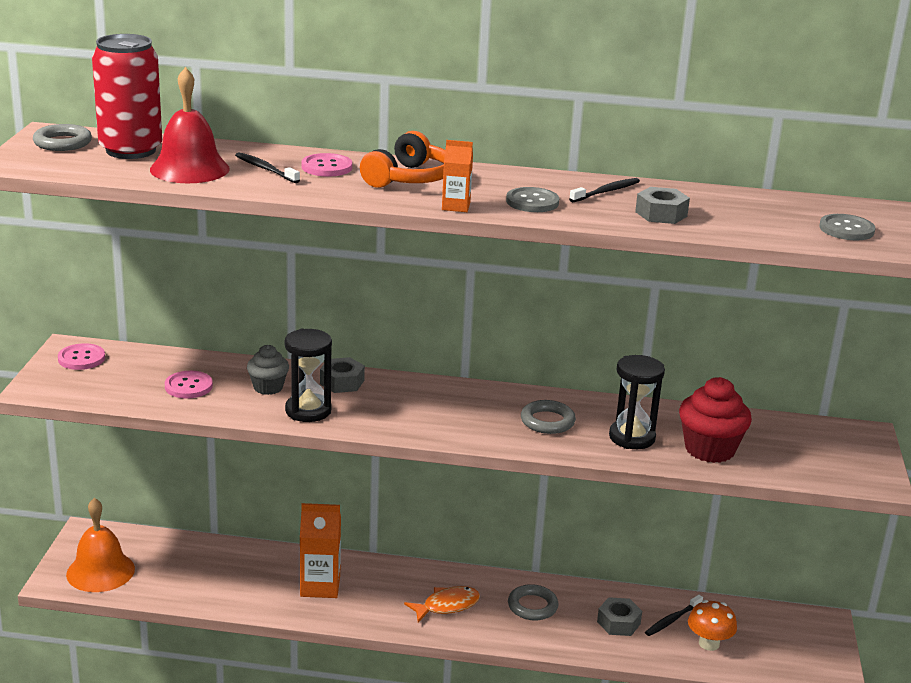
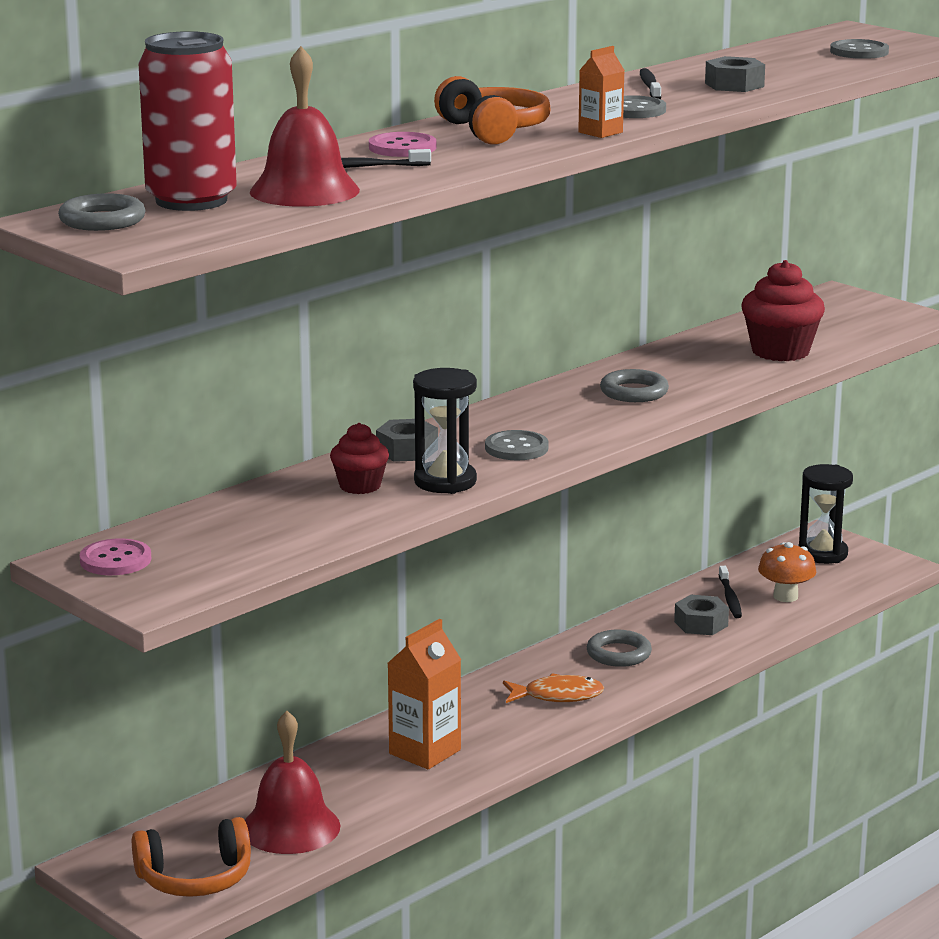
camera: 50 degrees left, 5 degrees down
(100, 571) = (195, 878): orange bell -> orange headphones
(185, 578) = (290, 827): none -> red bell
(188, 386) = (290, 522): pink button -> none
(268, 387) = (360, 486): grey cupcake -> red cupcake
(393, 415) = (516, 448): none -> grey button
(447, 606) = (557, 696): orange fish -> orange fish turned 75 degrees clockwise
(632, 437) = (715, 371): black hourglass -> black hourglass (822, 554)

